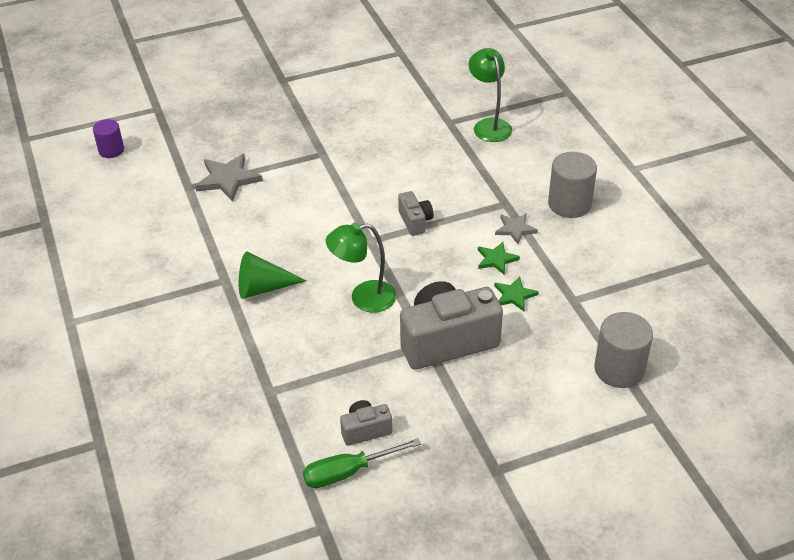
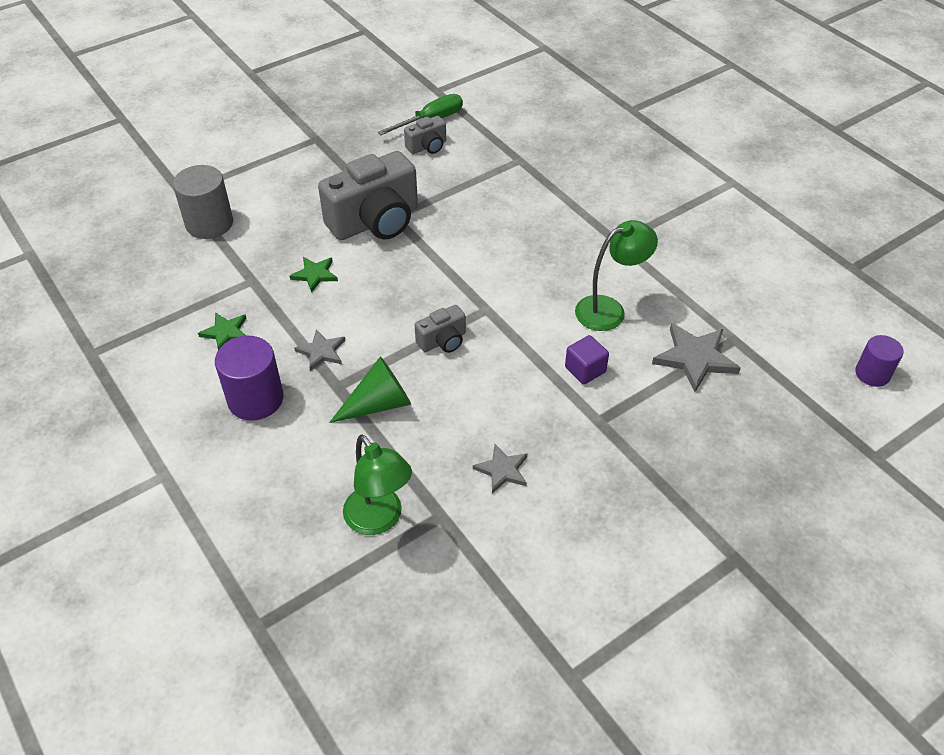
camera: 165 degrees right, 5 degrees up
(263, 287) = (575, 240): green cone -> green cone (379, 404)
(314, 185) = (585, 370): none -> purple cube
(363, 298) = (469, 247): green lamp -> green lamp (609, 309)
(401, 137) = (502, 470): none -> grey star
(415, 221) = (443, 341): grey camera -> grey camera turned 90 degrees counterclockwise
(496, 259) = (339, 310): green star -> green star (225, 332)
(569, 204) = (255, 399): grey cylinder -> purple cylinder

